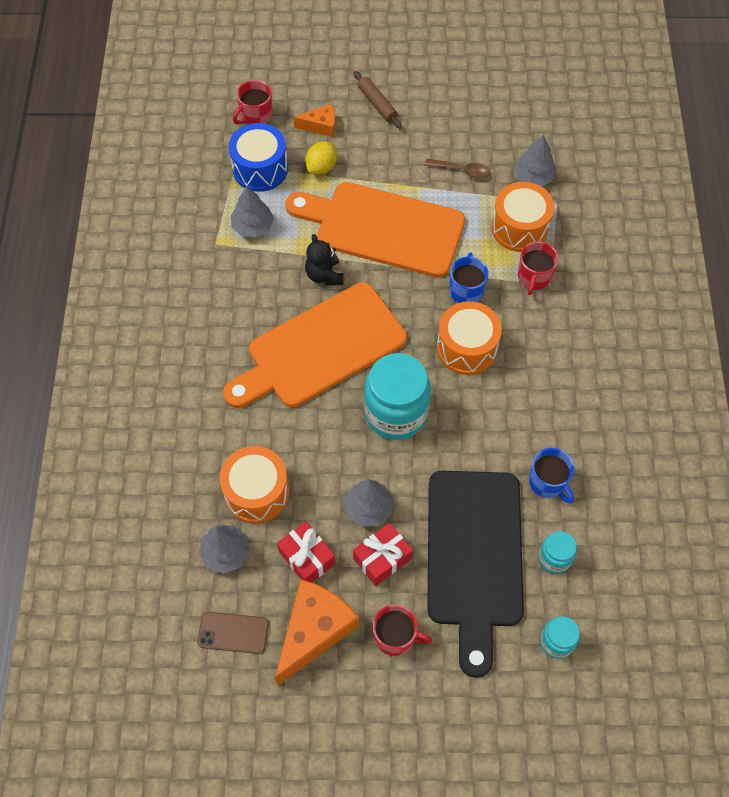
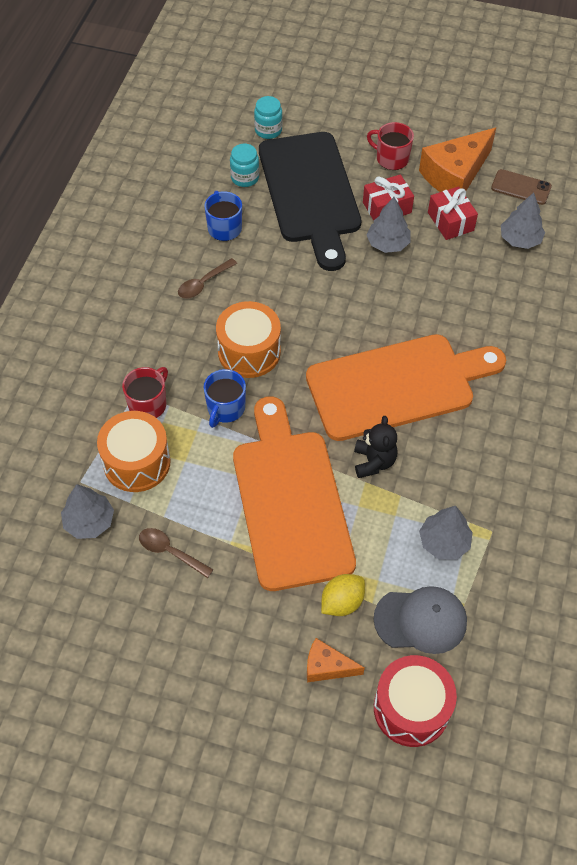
camera: 165 degrees left, 5 degrees down
(256, 116) = (411, 708): red mug -> red drum
(257, 492) = (485, 277): orange drum -> none
(260, 169) = (420, 620): blue drum -> grey cap
(377, 104) = (241, 683): brown rolling pin -> none
(383, 228) = (291, 501): orange cutting board -> orange cutting board turned 135 degrees counterclockwise
(396, 413) = (339, 310): turquoise jar -> none
(474, 556) = (310, 193): black cutting board -> black cutting board turned 150 degrees clockwise
(540, 409) = (203, 283): none -> brown spoon

